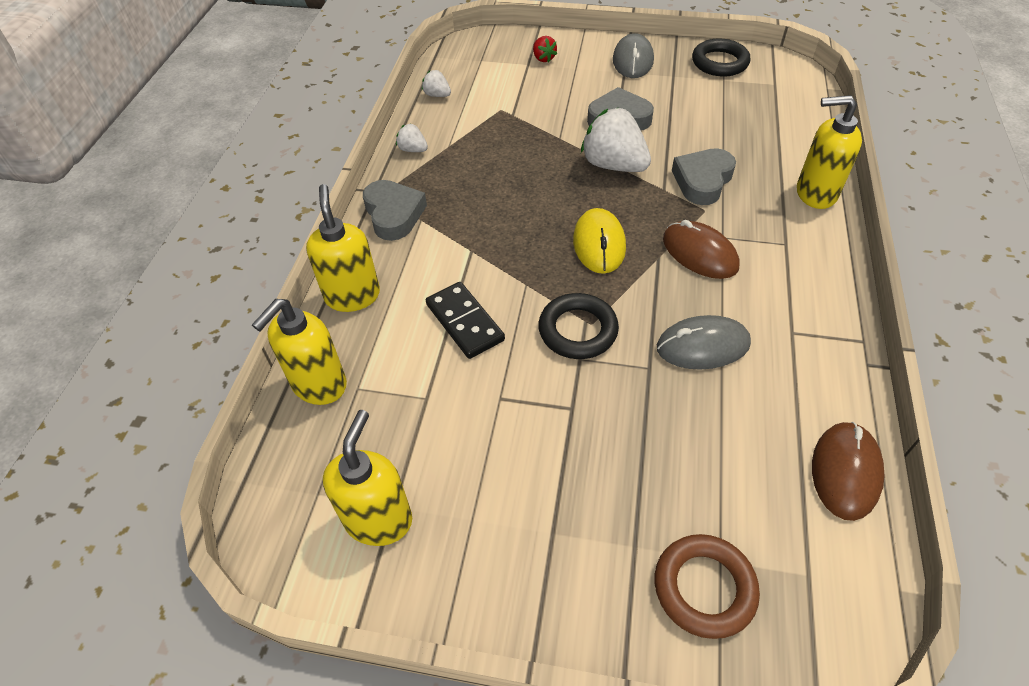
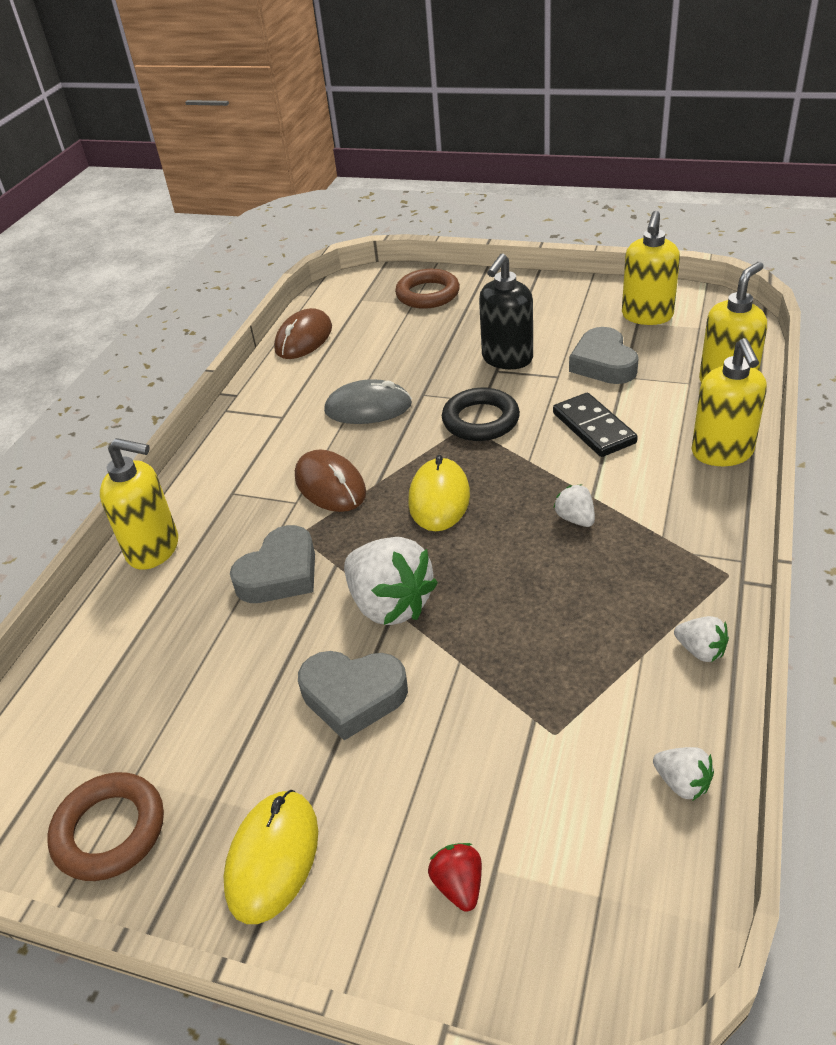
camera: 170 degrees left, 10 degrees down
(394, 214) = (701, 544): grey heart -> grey heart (603, 363)
(485, 230) = (575, 519): none -> white strawberry
(561, 427) = (507, 359): none -> black soap dispenser
(633, 60) = (272, 857): grey mouse -> yellow mouse
(719, 62) = (110, 830): black ring -> brown ring

